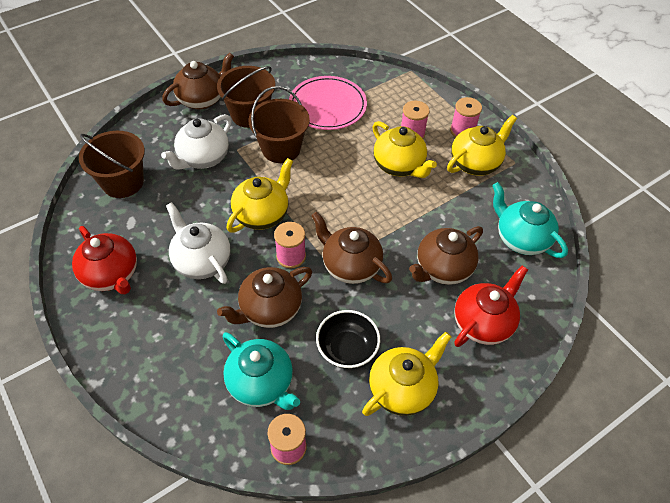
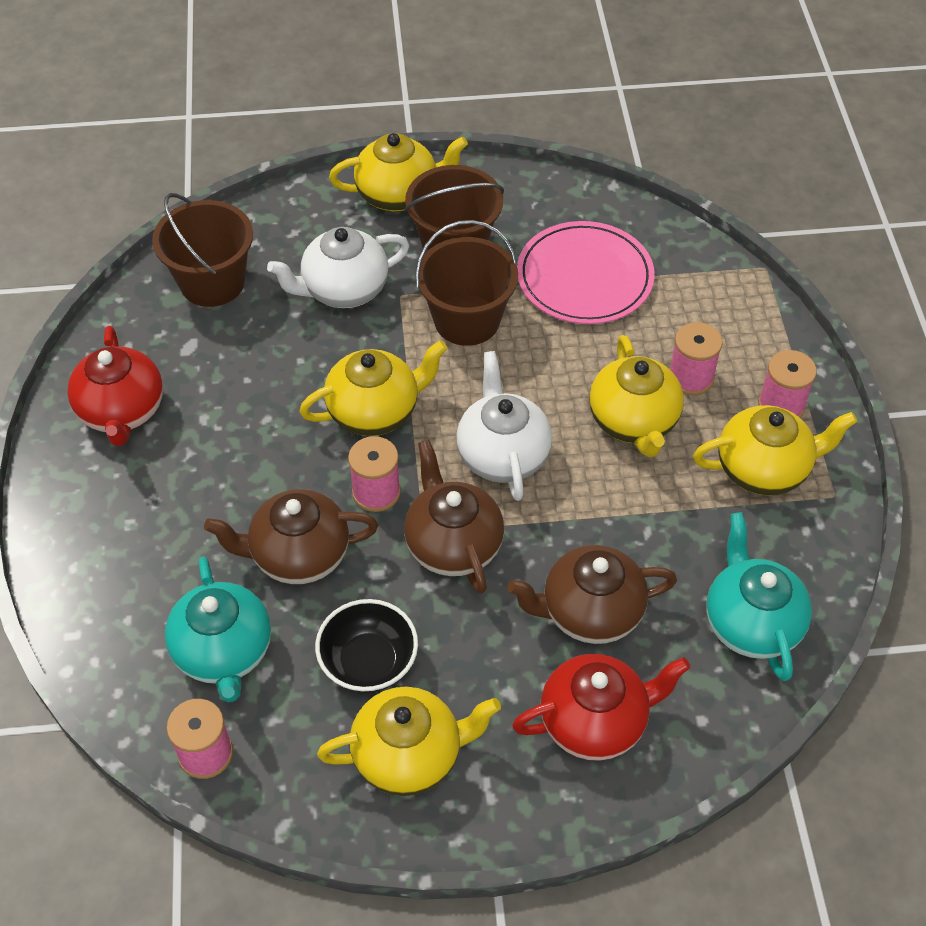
camera: 30 degrees right, 0 degrees up
(202, 99) = (399, 194): brown teapot -> yellow teapot
(202, 261) = (249, 444): white teapot -> white teapot (502, 454)

